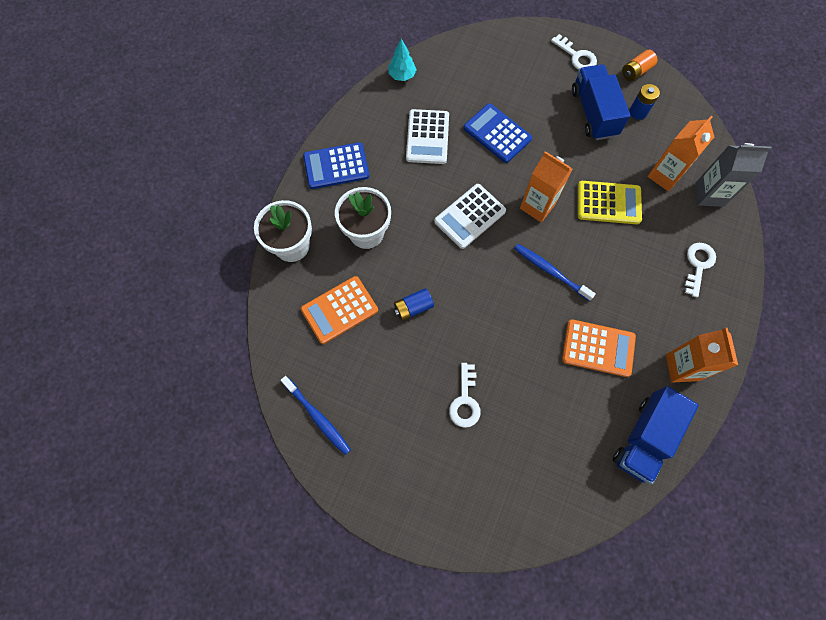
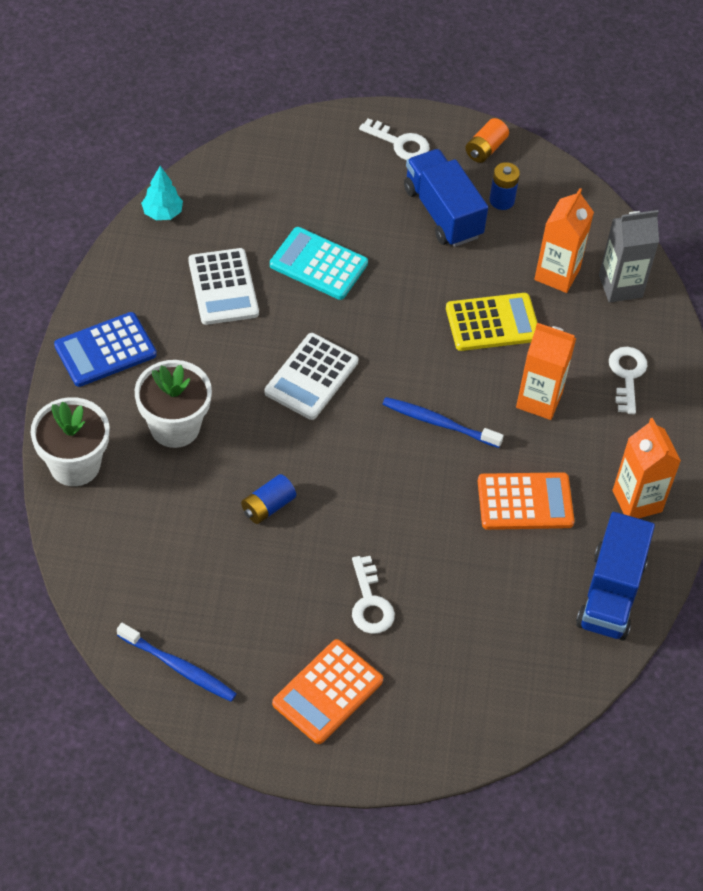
camera: 20 degrees left, 15 degrees down
(339, 310) = (168, 531): orange calculator -> orange calculator (327, 692)
(497, 133) = (318, 264): blue calculator -> turquoise calculator
(537, 206) = (399, 346): orange carton -> orange carton (539, 400)

